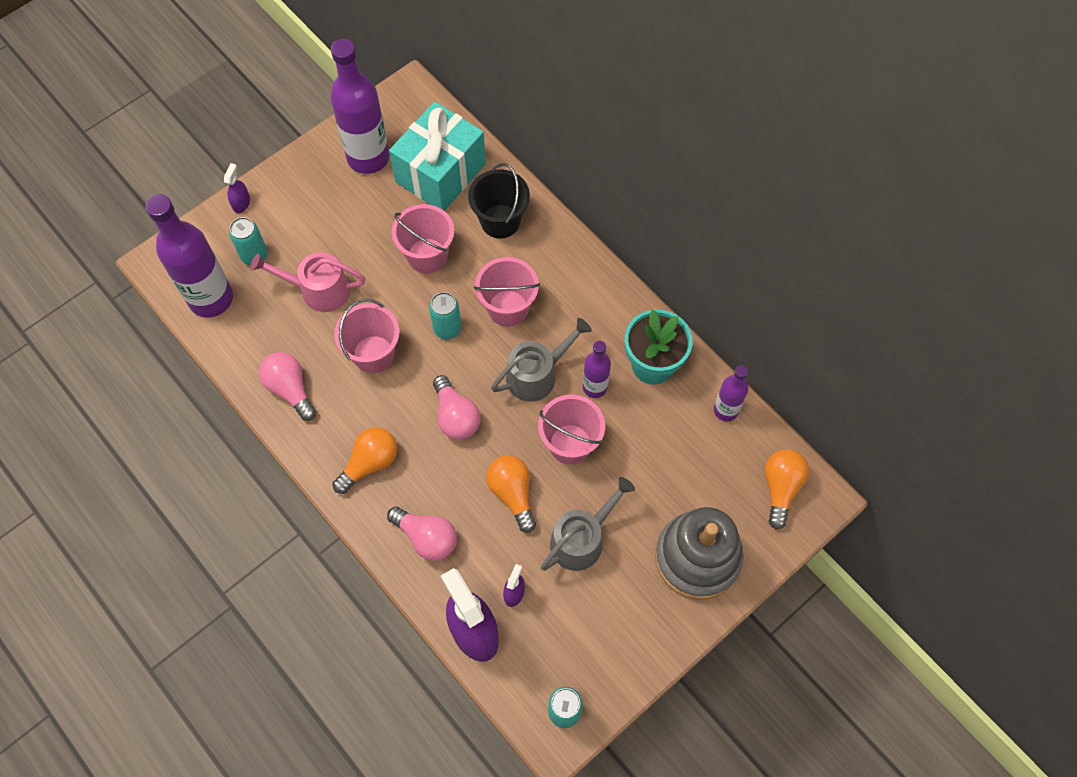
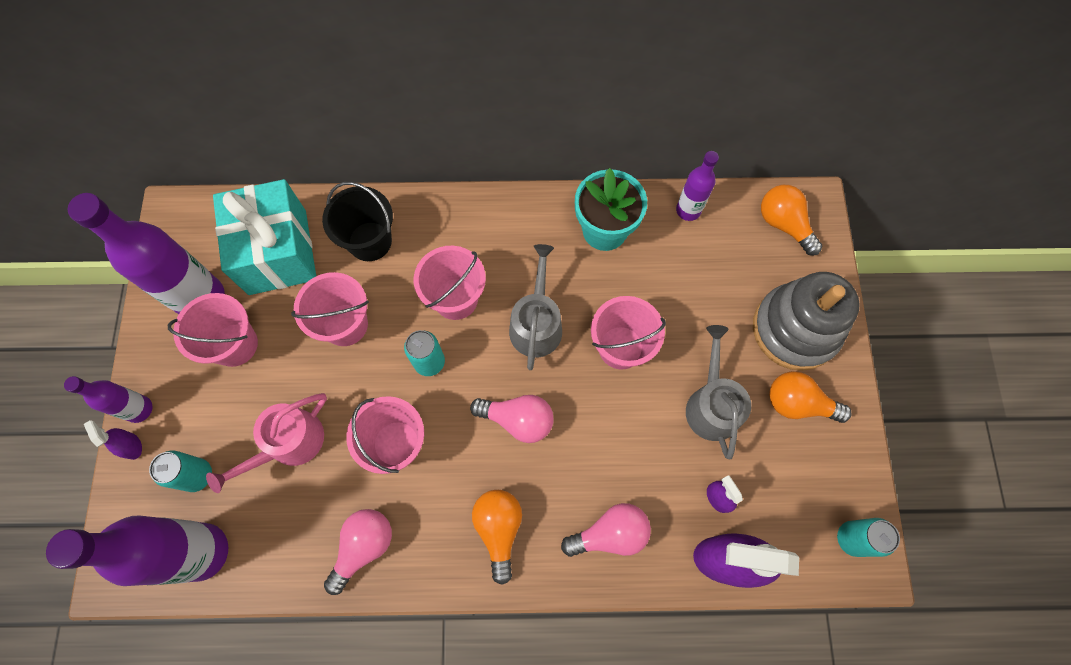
camera: 50 degrees left, 5 degrees up
(290, 389) = (363, 547): pink light bulb -> pink light bulb turned 120 degrees clockwise
(355, 203) = (235, 344): none -> pink bucket
(512, 494) = (627, 428): orange light bulb -> orange light bulb (798, 403)
(595, 387) = (586, 288): purple bottle -> purple bottle (139, 409)

